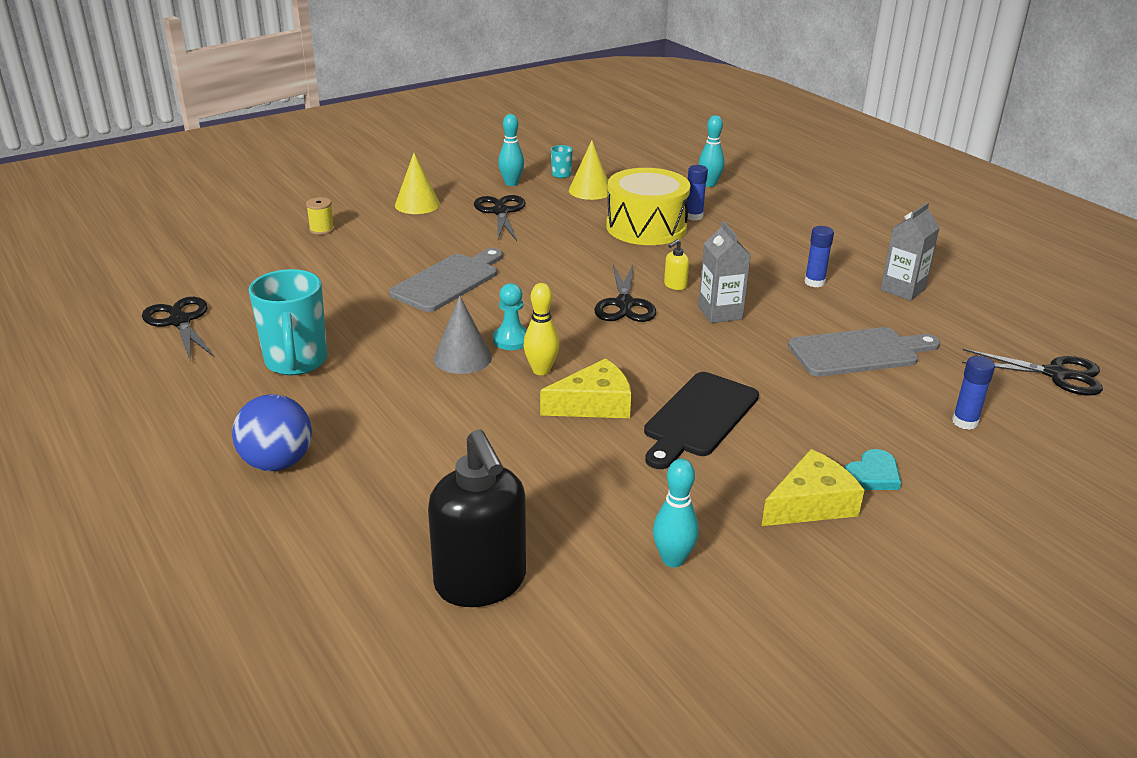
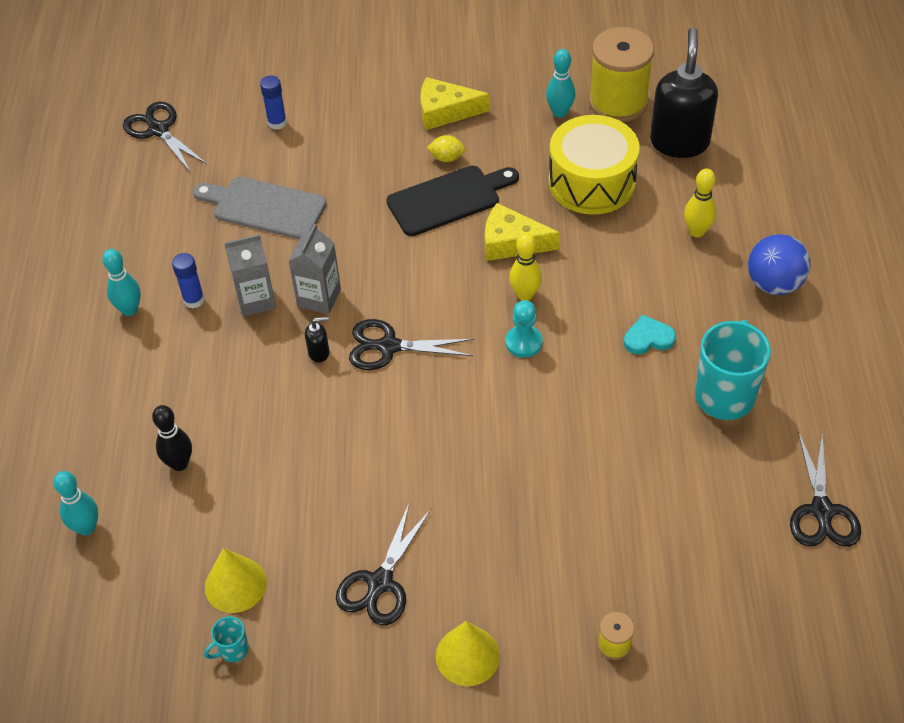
camera: 145 degrees left, 20 degrees up
(395, 483) = (696, 231): none -> yellow bowling pin
(448, 281) = (526, 460): grey cutting board -> none
(462, 358) = (579, 338): grey cone -> none
(511, 183) = (314, 656): turquoise bowling pin -> turquoise bowling pin (130, 310)
(607, 607) = (618, 102): none -> yellow spool
(624, 304) = (389, 346): black scissors -> black scissors turned 120 degrees counterclockwise
(646, 227) = (249, 467): yellow drum -> yellow drum (592, 182)
(675, 285) = (319, 352): yellow soap dispenser -> black soap dispenser
(694, 216) = (179, 463): blue glue stick -> black bowling pin
(747, 455) = (447, 158): none -> yellow lemon
(872, 475) = (386, 113): turquoise heart -> turquoise heart (648, 338)
(902, 289) = (134, 257): grey carton -> grey carton (256, 300)

